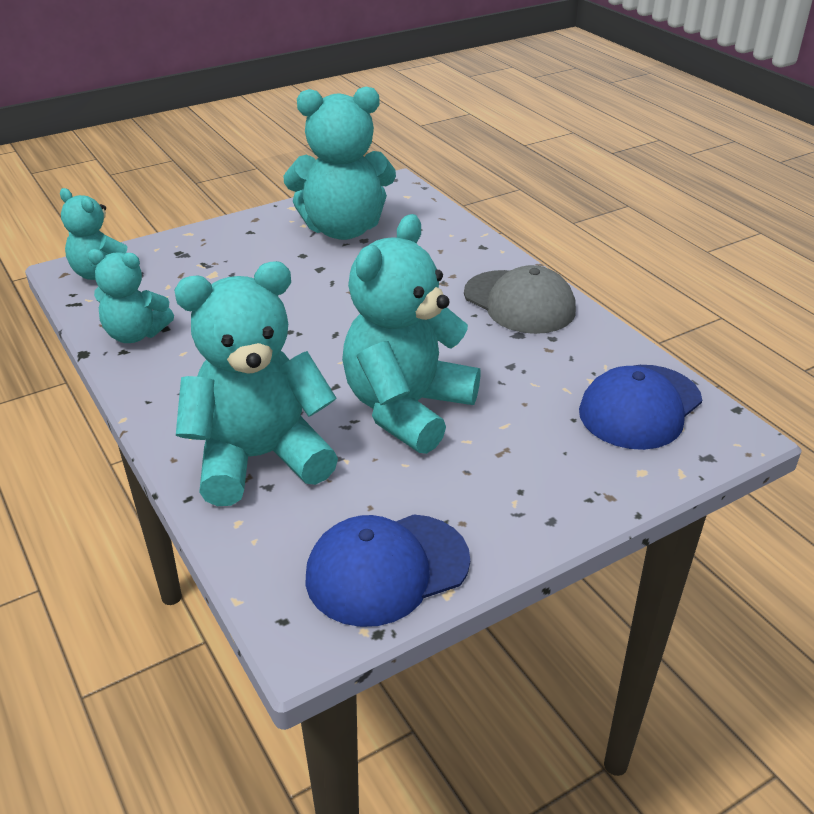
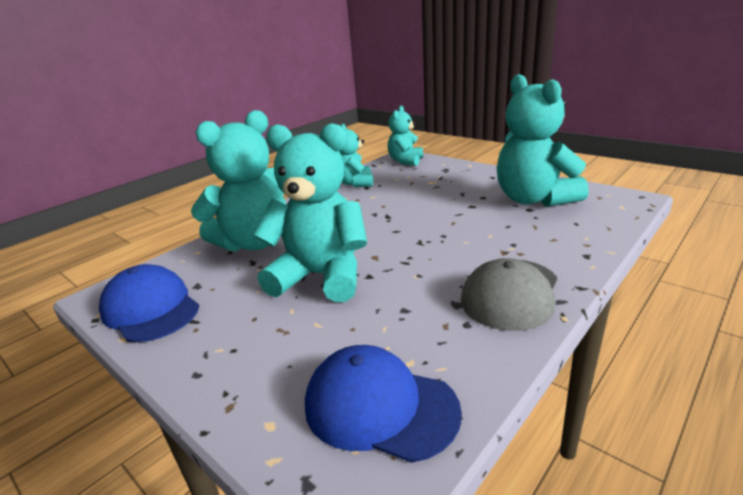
camera: 75 degrees right, 10 degrees down
(259, 458) = (254, 242): turquoise teddy bear -> turquoise teddy bear turned 90 degrees clockwise

